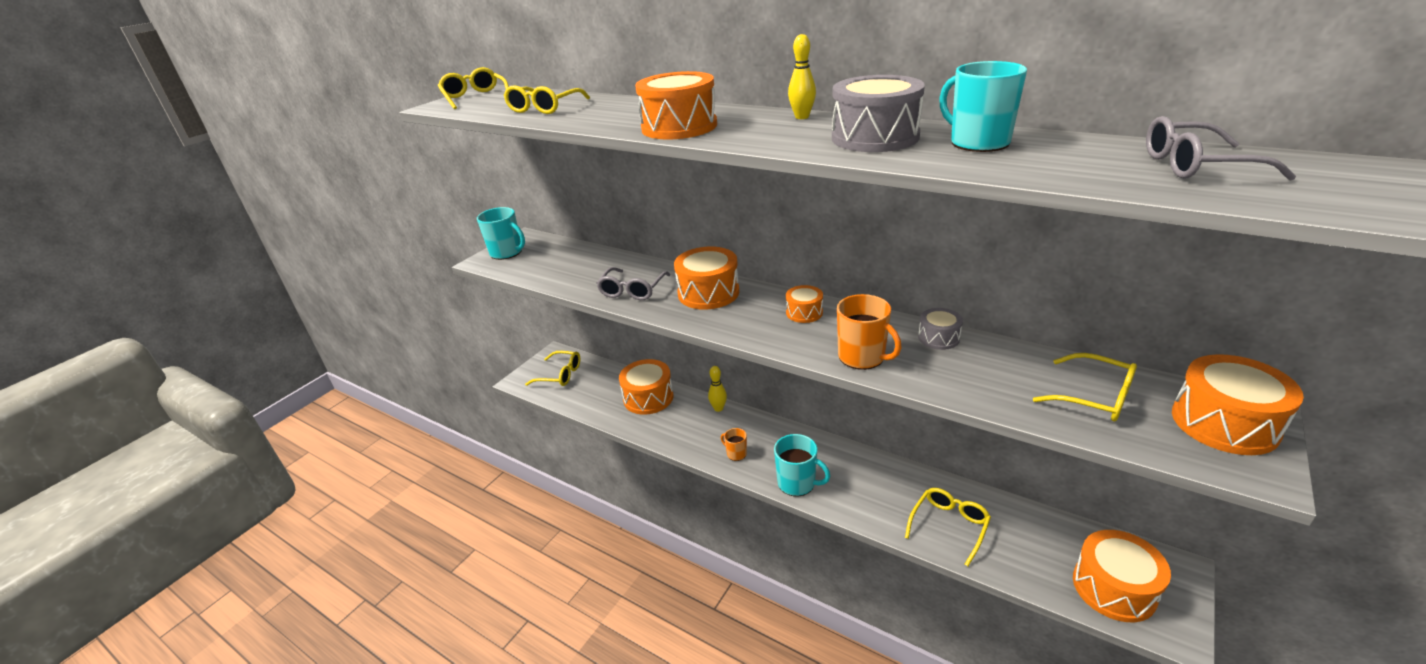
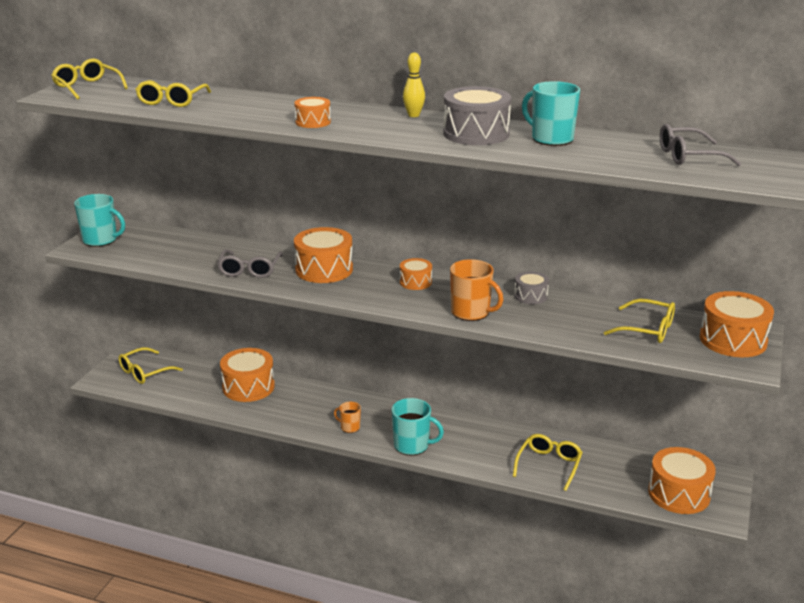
camera: 15 degrees left, 5 degrees down
(560, 375) = (145, 372): yellow glasses -> yellow glasses turned 135 degrees clockwise
(679, 127) = (313, 122): orange drum -> orange drum, size x0.55
(718, 408) = (323, 391): yellow bowling pin -> none

